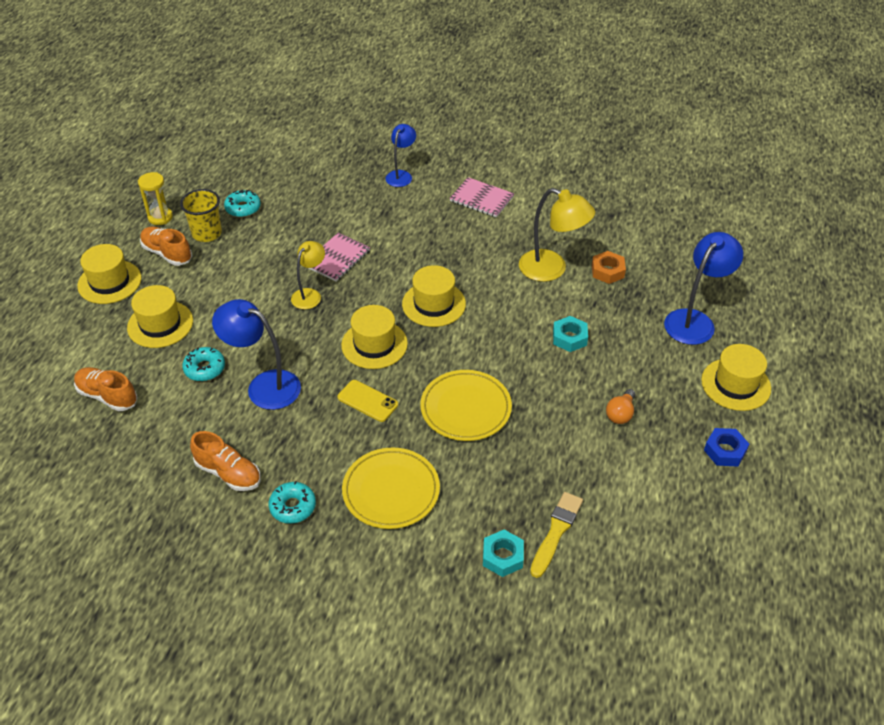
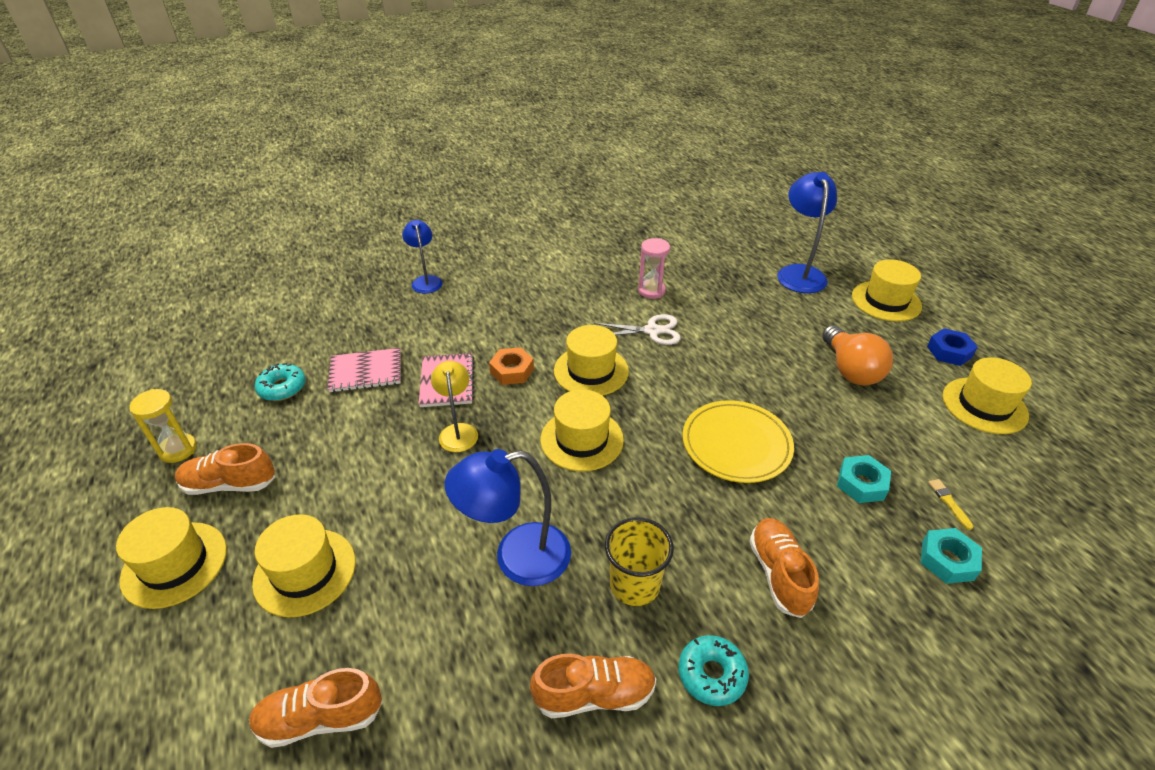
camera: 40 degrees left, 5 degrees down
(204, 368) = (422, 586): turquoise donut -> none
(207, 233) = (262, 435): yellow cup -> yellow cup (634, 584)
(367, 401) = (643, 498): yellow phone -> none
(391, 491) = (779, 574): yellow plate -> orange shoe
(481, 199) = (524, 266): pink notebook -> pink notebook (366, 372)
(511, 300) = (652, 331): none -> white scissors
(551, 269) = (651, 291): yellow lamp -> pink hourglass
(556, 532) = (949, 502): yellow brush -> yellow brush, size x0.50
(569, 338) = (735, 334): turquoise nut -> turquoise nut (861, 484)
(607, 271) = (694, 270): orange nut -> orange nut (512, 371)
(620, 414) = (850, 370): orange light bulb -> orange light bulb, size x1.73
(687, 500) = (984, 405): none -> yellow hat

